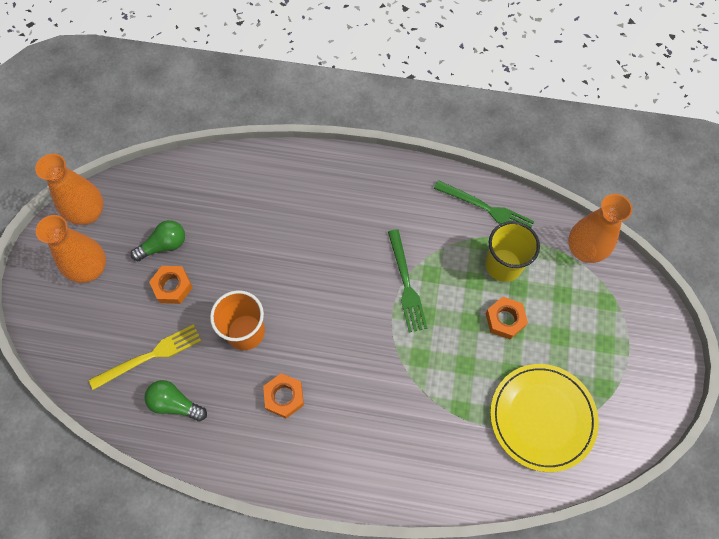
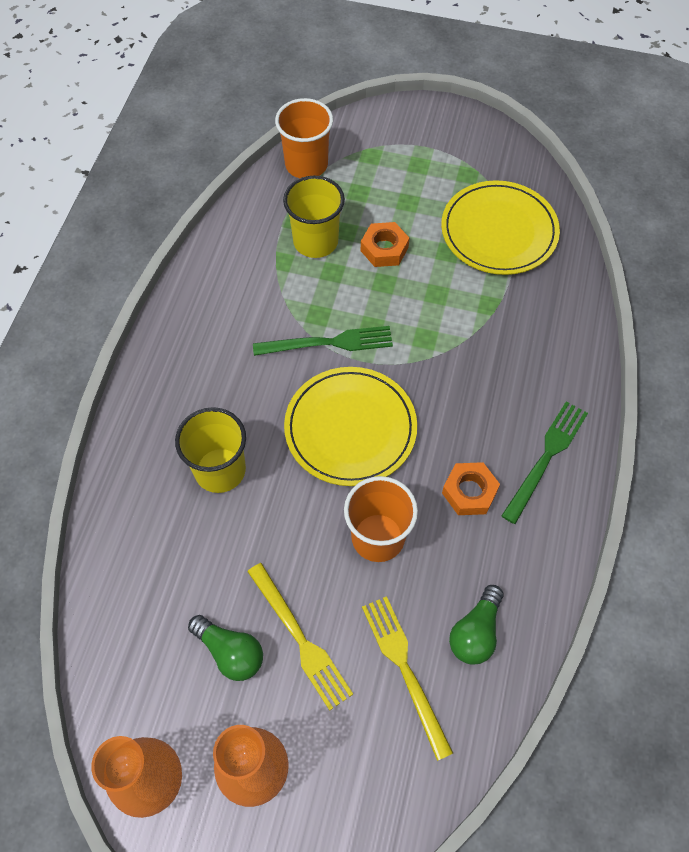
camera: 85 degrees left, 5 degrees down
(164, 245) = (230, 652): green light bulb -> green light bulb turned 150 degrees clockwise
(172, 286) = (300, 638): orange nut -> yellow fork
(292, 222) = (220, 470): none -> yellow cup
(332, 306) = (350, 428): none -> yellow plate
(486, 208) = (238, 248): green fork -> green fork (546, 458)
(584, 250) = (306, 164): orange vase -> orange cup

